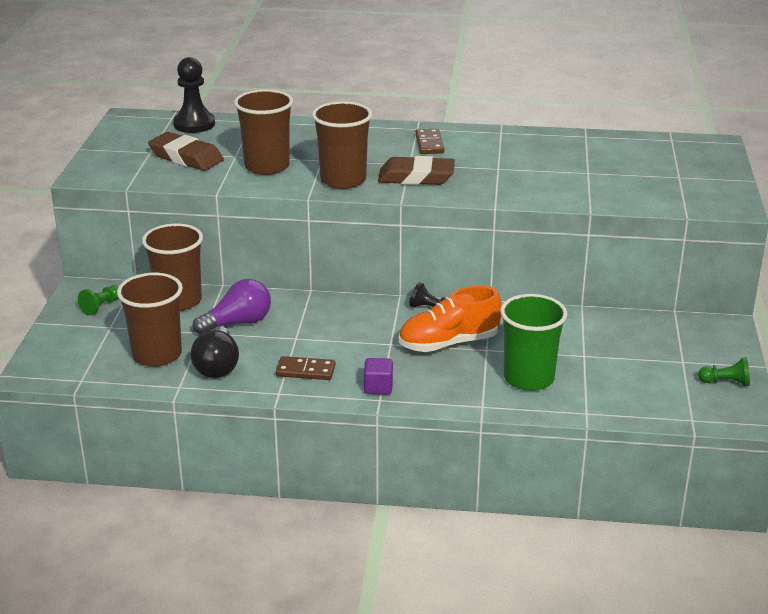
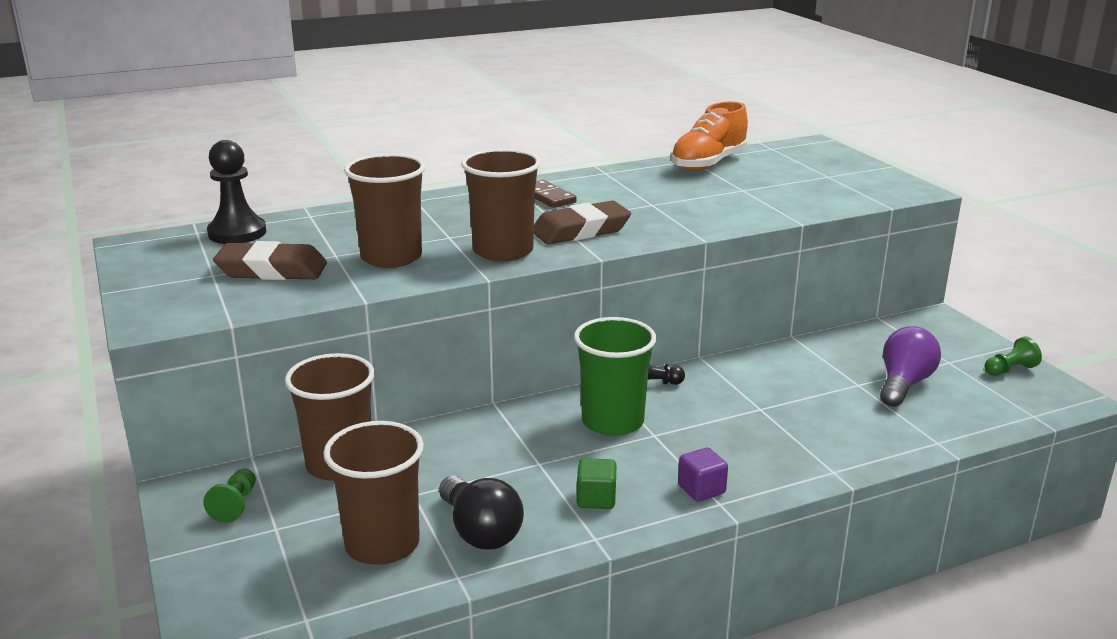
camera: 30 degrees left, 5 degrees down
(238, 323) = (448, 468): purple light bulb -> purple light bulb (903, 384)
(305, 371) = (596, 499): brown domino -> green cube
(448, 343) = (715, 414): orange shoe -> orange shoe (708, 164)
(528, 378) = (839, 425): green cup -> green cup (612, 421)

